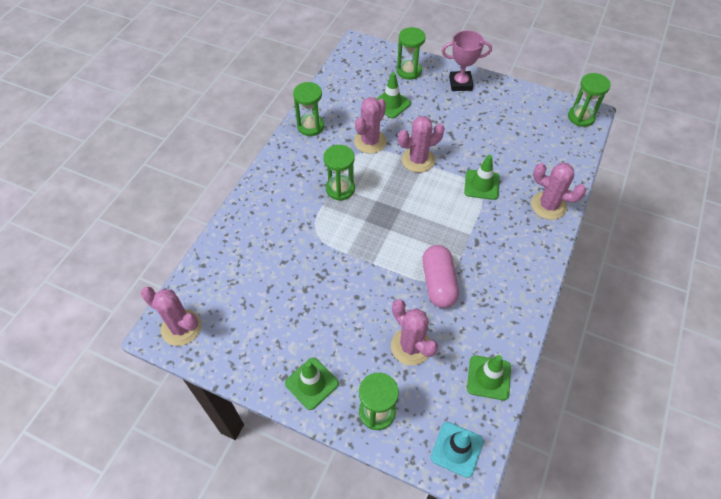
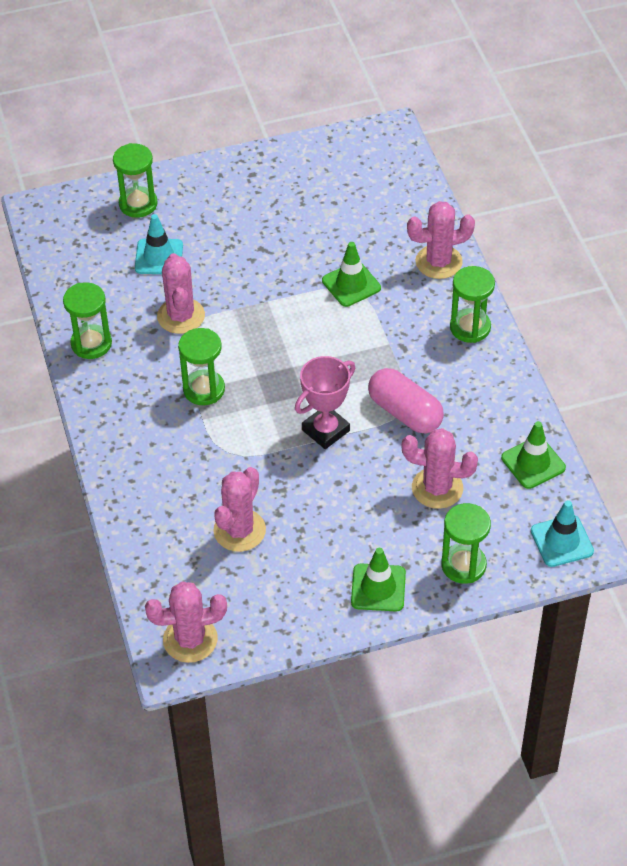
camera: 40 degrees left, 5 degrees down
(391, 104) = (159, 257): green traffic cone -> turquoise traffic cone
(418, 160) = (256, 302): pink cactus -> pink cactus (239, 530)
(460, 84) = (215, 182): pink trophy -> pink trophy (325, 430)
(581, 117) = (384, 141): green hourglass -> green hourglass (470, 327)

